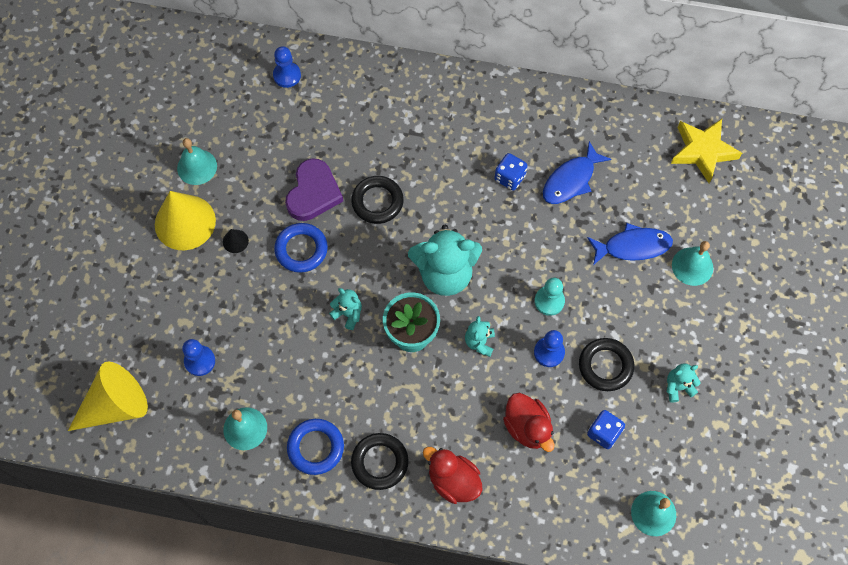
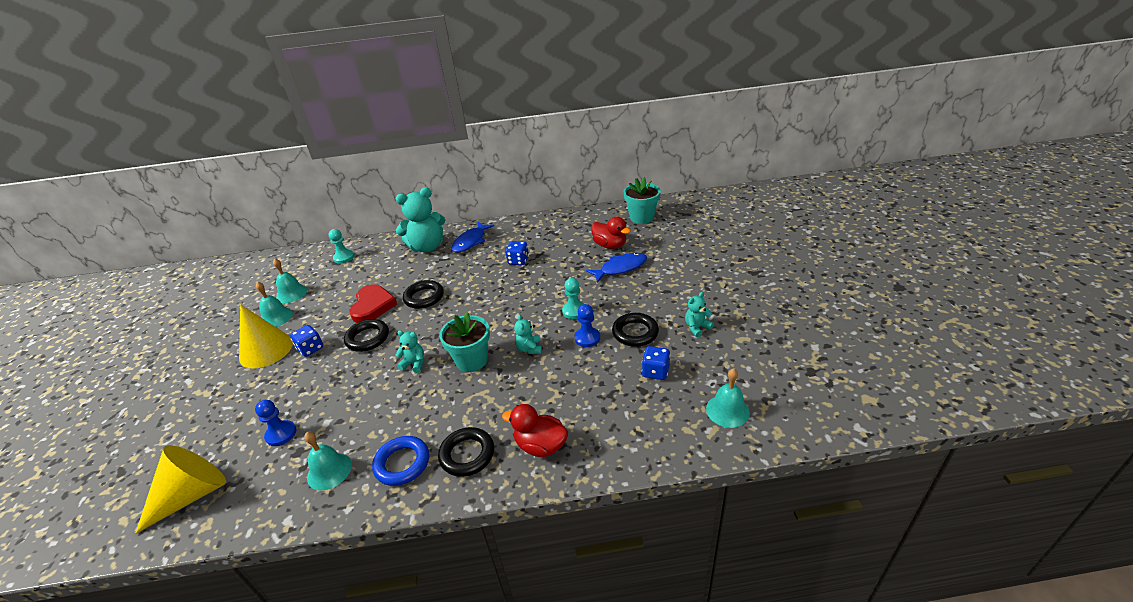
camera: 15 degrees left, 30 degrees down
(235, 241) = (311, 349): black cone -> blue dice
(287, 75) = (344, 257): blue pawn -> turquoise pawn
(301, 249) = (367, 338): blue ring -> black ring
(313, 193) = (372, 306): purple heart -> red heart
(445, 273) = (488, 319): turquoise teddy bear -> turquoise teddy bear (427, 247)
(527, 427) = (591, 388): red duck -> red duck (610, 245)
(571, 180) = (562, 251): blue fish -> blue fish (471, 241)
(692, 266) = (667, 266): turquoise bell -> turquoise bell (291, 293)
(703, 151) = (642, 217): yellow star -> turquoise flower pot

